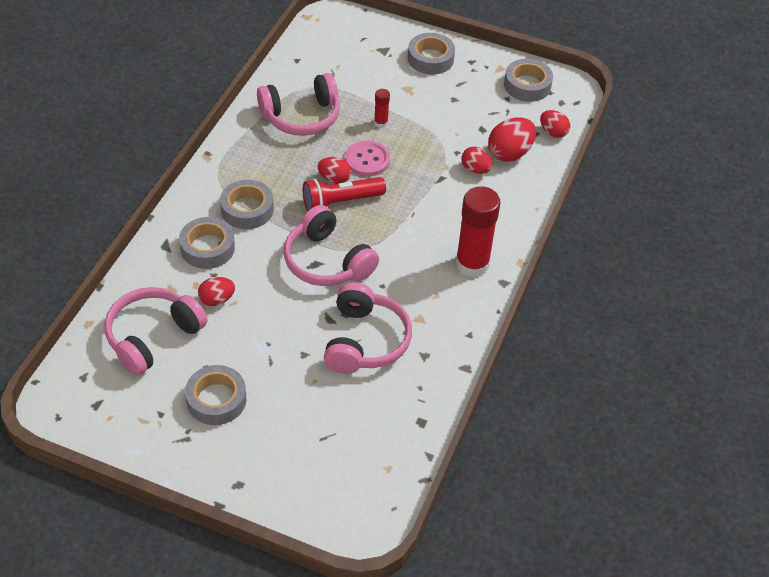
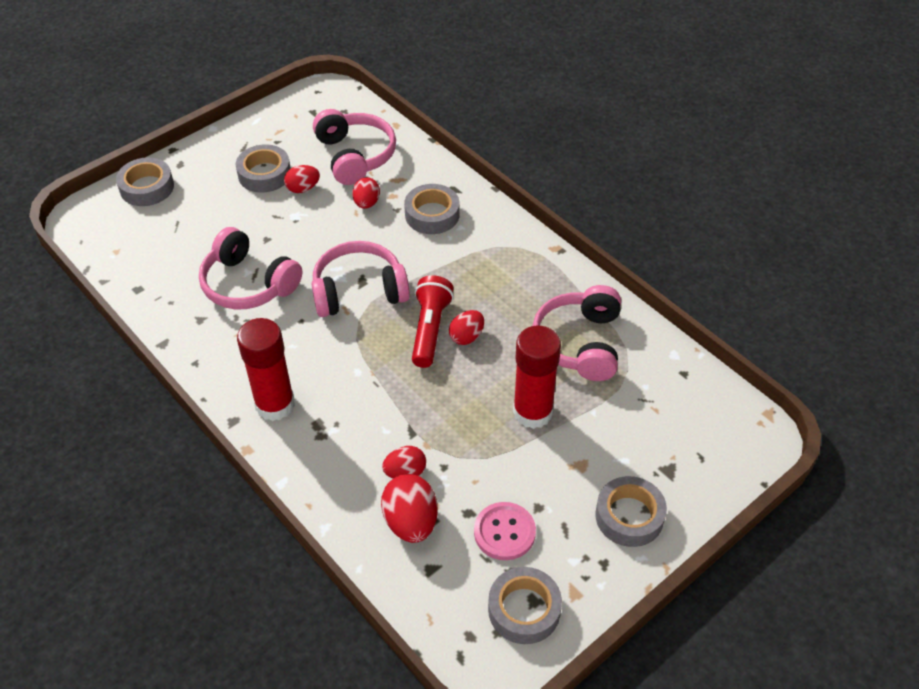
camera: 120 degrees right, 0 degrees up
(247, 209) = (464, 255): grey tape -> grey tape (147, 187)
(367, 160) = (479, 376): pink button -> pink button (504, 532)
(381, 123) = (532, 412): red glue stick -> red glue stick, size x2.19
(553, 132) = (419, 592): red egg -> red egg (303, 188)

